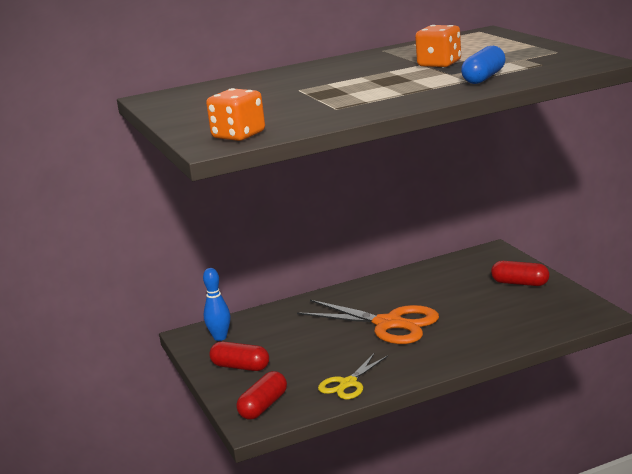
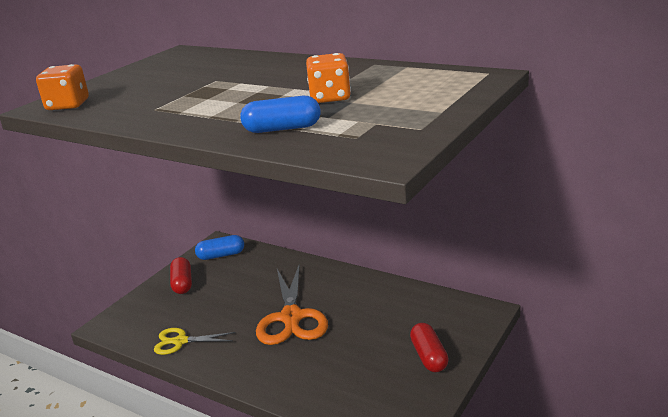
camera: 55 degrees right, 5 degrees up
(220, 337) = (221, 255): blue bowling pin -> blue capsule
(263, 406) = (130, 319): red capsule -> none

